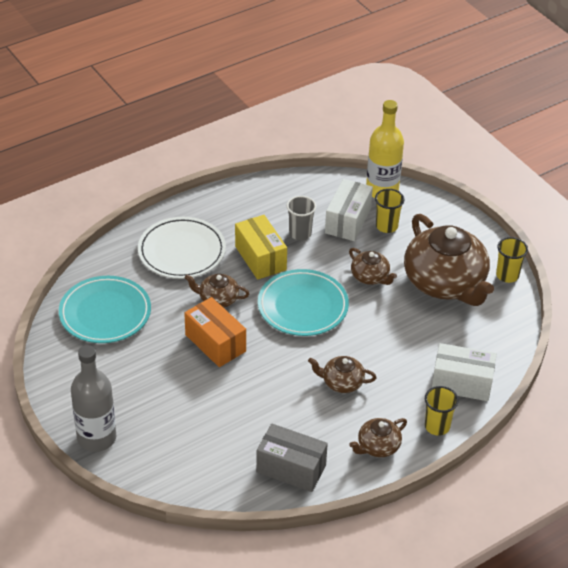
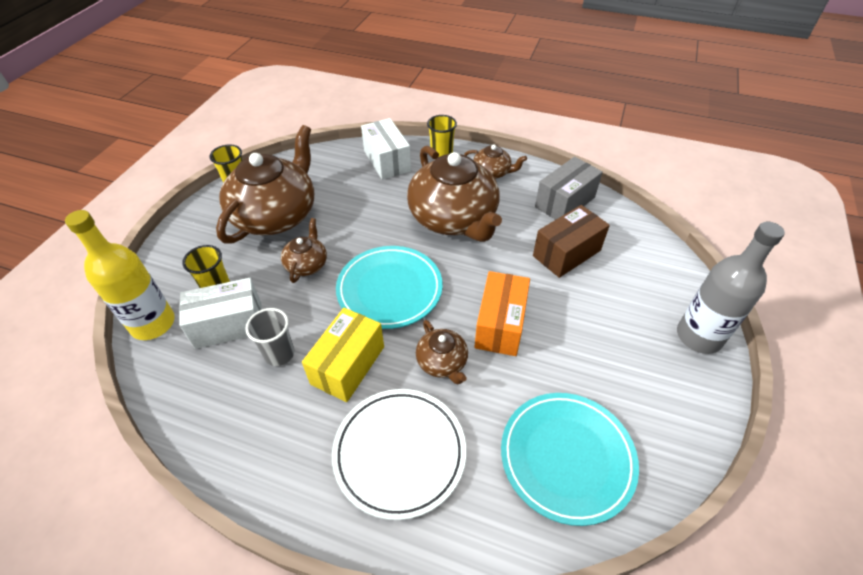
camera: 125 degrees left, 5 degrees up
(237, 425) = (566, 253): none -> brown box
(291, 468) = (565, 202): grey box -> grey box turned 60 degrees clockwise
(342, 382) = (453, 218): brown teapot -> brown teapot, size x2.16

